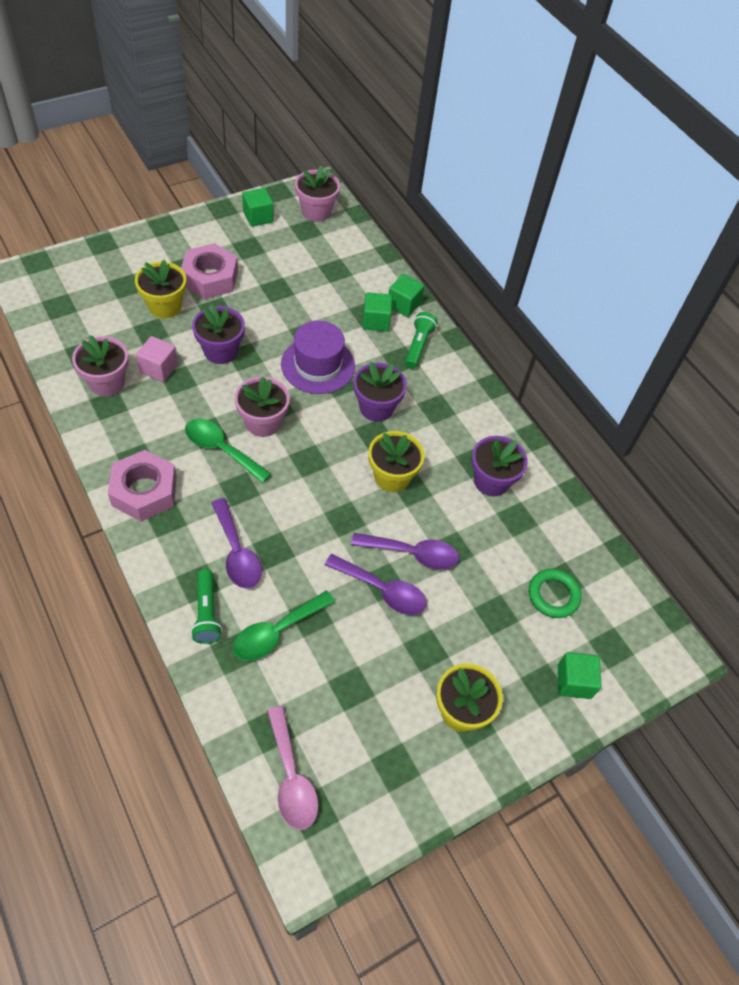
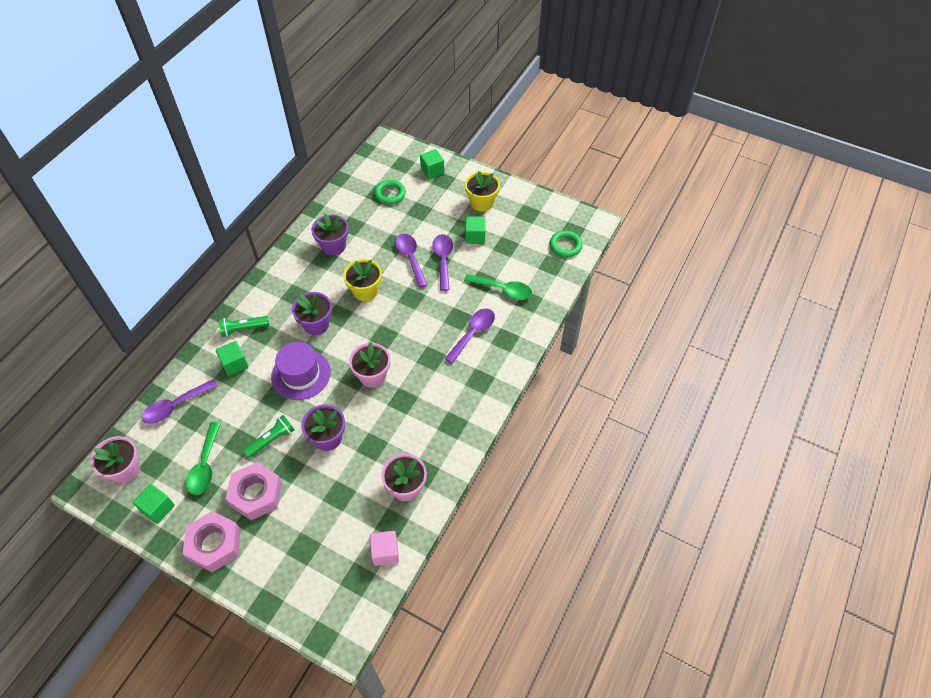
camera: 115 degrees left, 0 degrees up
(144, 491) = (471, 404): pink nut -> pink nut (214, 544)
(159, 368) = (370, 465): pink cube -> pink cube (385, 552)
(165, 306) = (308, 504): yellow flower pot -> none
(207, 613) = (518, 325): green flashlight -> green flashlight (272, 440)
(221, 449) = (410, 385): green spoon -> green spoon (205, 465)
(291, 778) = (565, 246): pink spoon -> green ring
(359, 263) = (175, 406): none -> purple spoon
(404, 305) = (206, 356): green cube -> green cube (475, 236)

